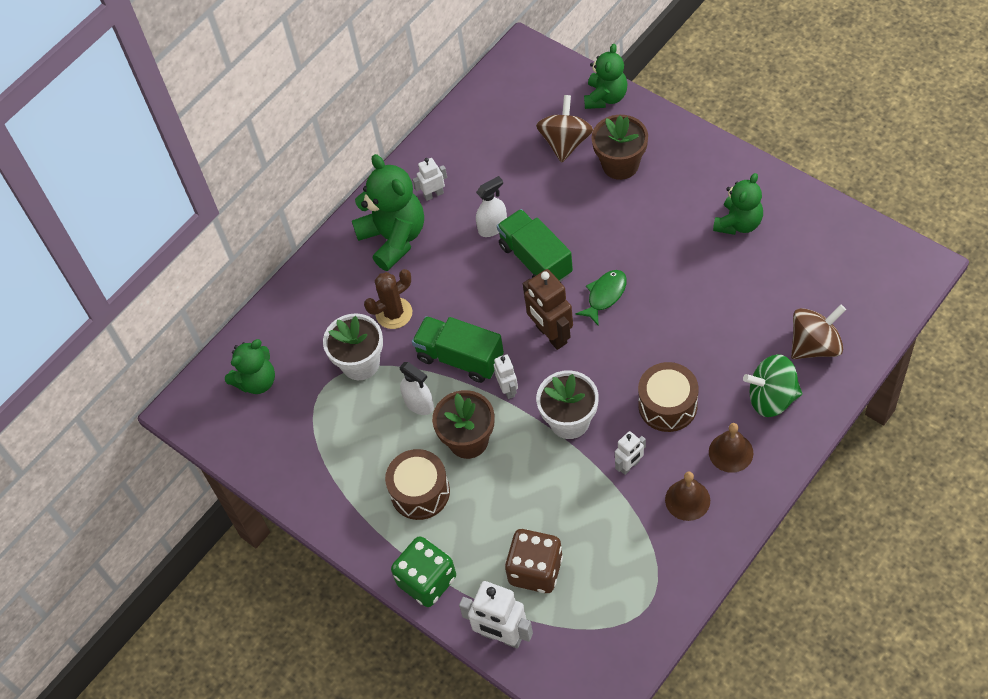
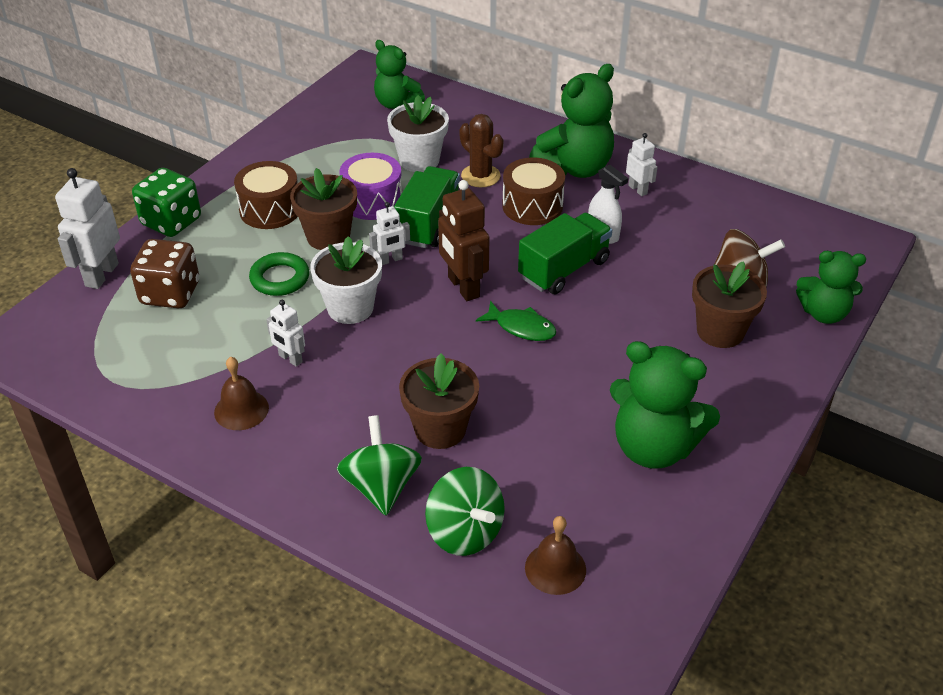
camera: 75 degrees right, 15 degrees down
(419, 404) = (372, 201): white spray bottle -> purple drum
(524, 478) = (280, 278): none -> green ring
(551, 335) = (463, 287): brown robot -> brown robot turned 75 degrees counterclockwise
(667, 405) = (370, 388): brown drum -> brown drum (532, 206)
(715, 357) = (440, 429): none -> brown flower pot
(731, 452) = (303, 447): brown bell -> brown bell (555, 568)
(738, 223) = (653, 447): green teddy bear -> green teddy bear, size x1.54
(815, 345) = (465, 532): brown spinning top -> green spinning top

